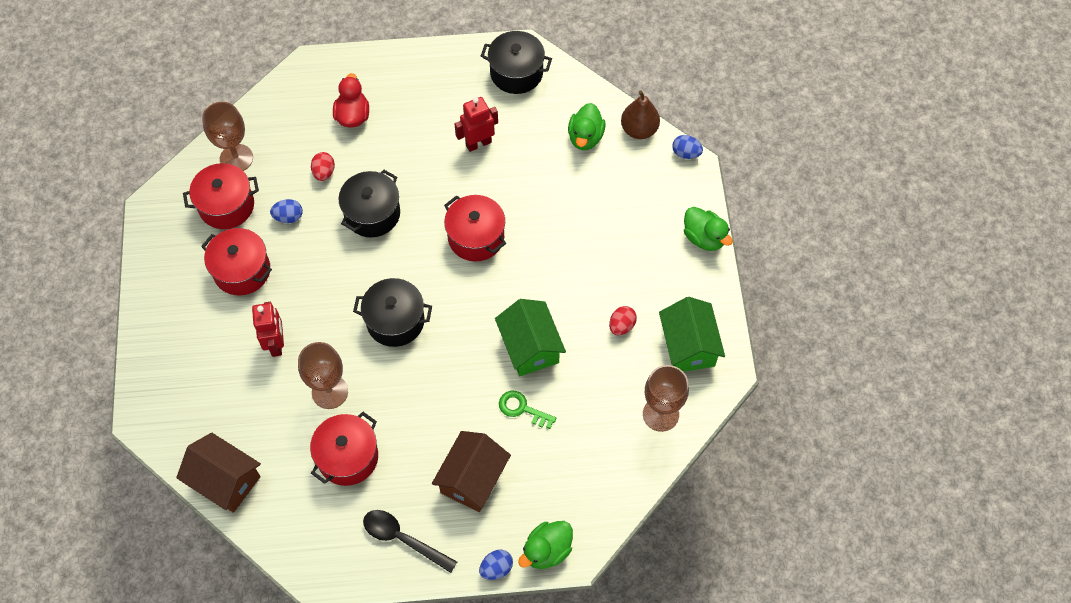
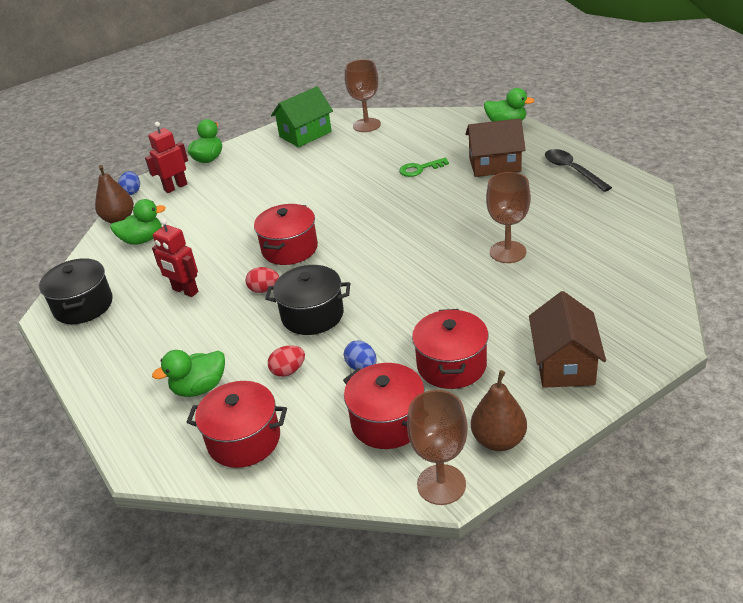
camera: 115 degrees left, 25 degrees down
(158, 256) = (498, 440): none -> brown pear
(225, 480) = (646, 264): brown house -> brown house (564, 364)
(236, 158) = (320, 451): brown goblet -> brown goblet (441, 484)
(276, 344) = (500, 302): red robot -> red robot (175, 187)
(348, 457) = (547, 218): red pot -> red pot (244, 440)
(353, 116) = (199, 388): red duck -> green duck
(395, 321) = (409, 251): black pot -> none
(403, 539) = (572, 170): black spoon -> black spoon turned 150 degrees clockwise
(496, 568) = (541, 133): blue egg -> none
(522, 409) = (420, 169): green key -> green key turned 75 degrees clockwise
(530, 347) = (367, 185): green house -> none
(621, 326) = (313, 160): red egg -> red egg (264, 290)

